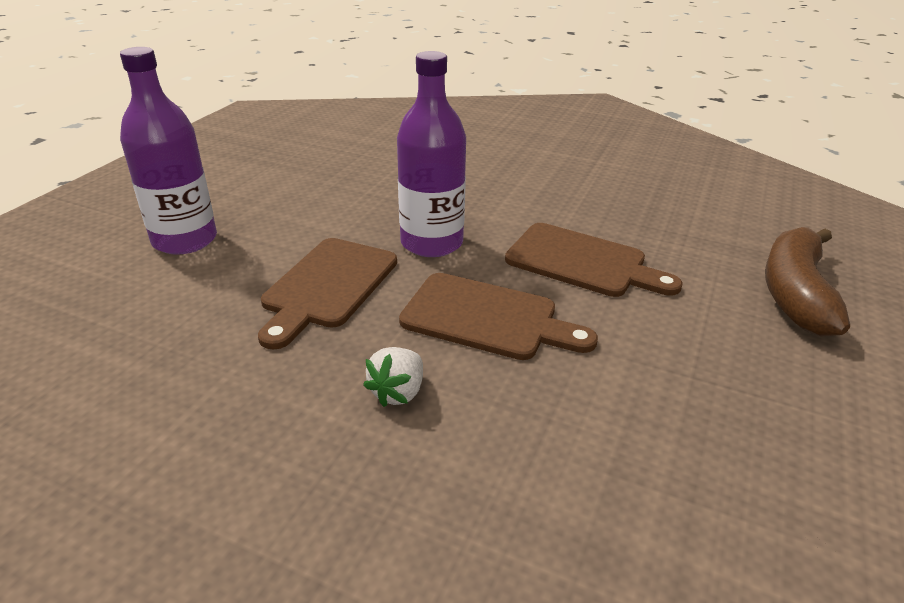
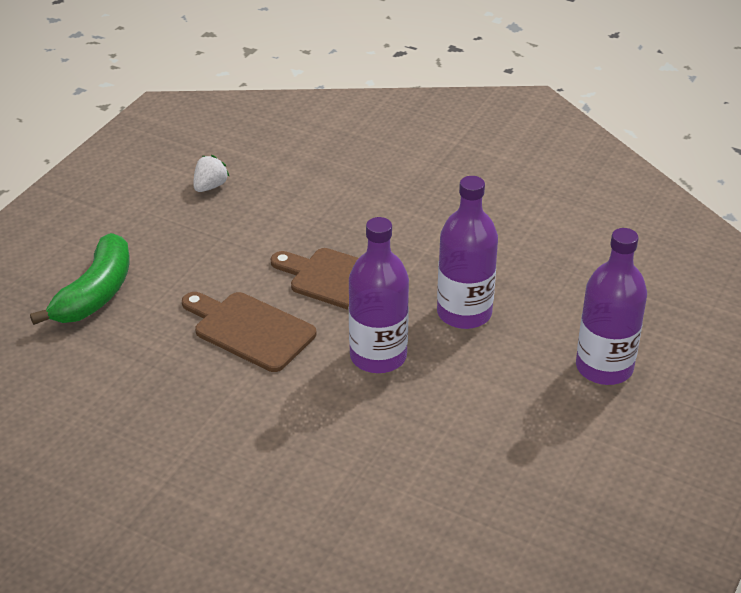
camera: 175 degrees left, 5 degrees up
(327, 286) = (464, 313): brown cutting board -> purple bottle
(398, 392) = (407, 235): white strawberry -> white strawberry (210, 186)
(795, 293) = (95, 294): brown banana -> green banana

